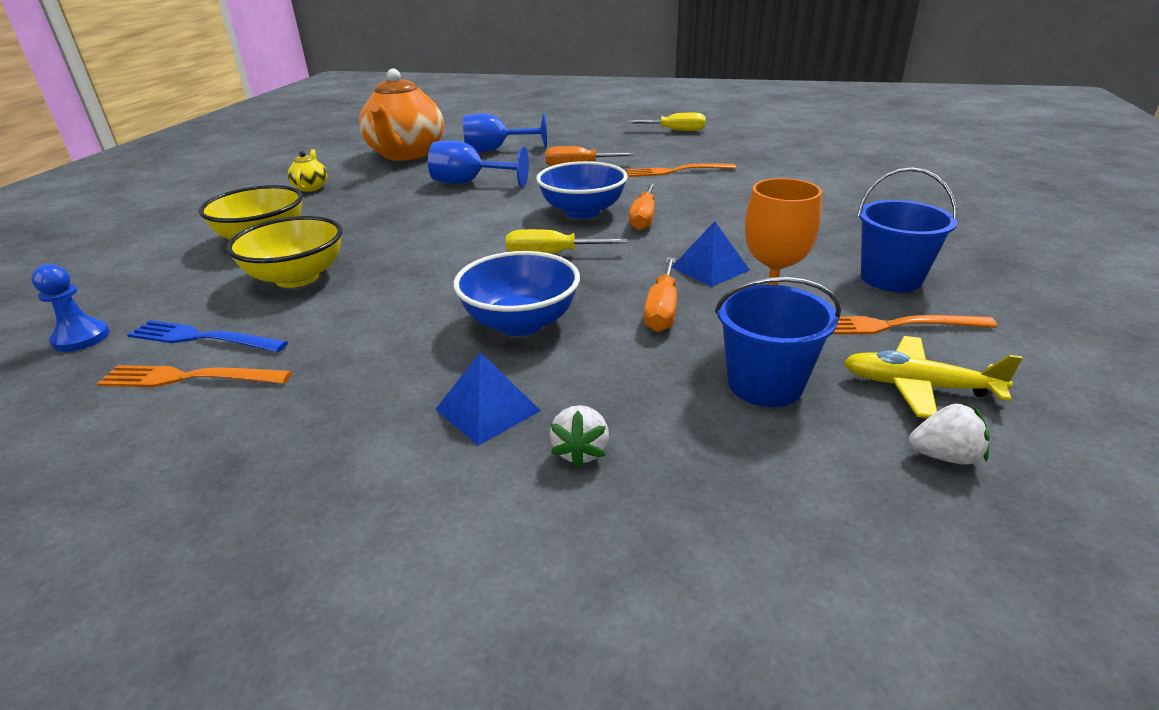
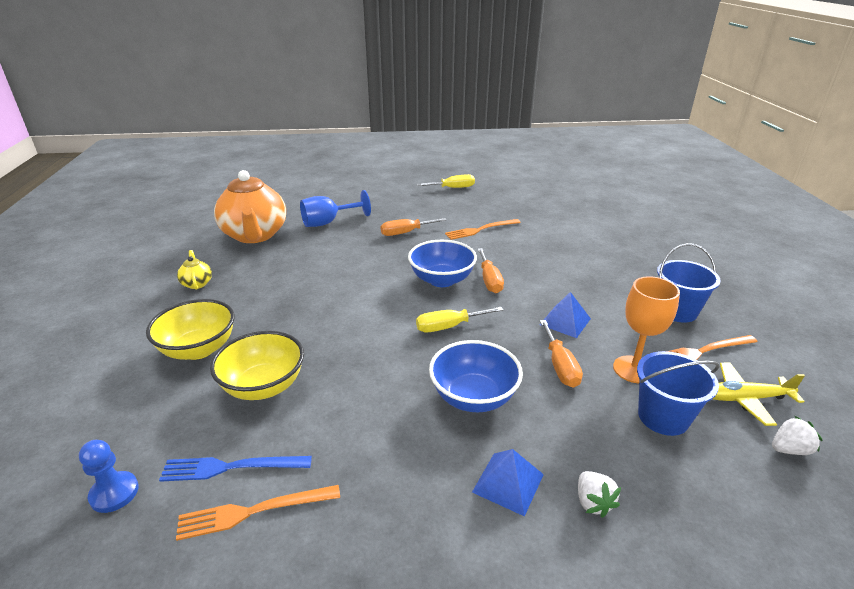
camera: 20 degrees left, 0 degrees up
(469, 183) = (332, 261): blue goblet -> none

